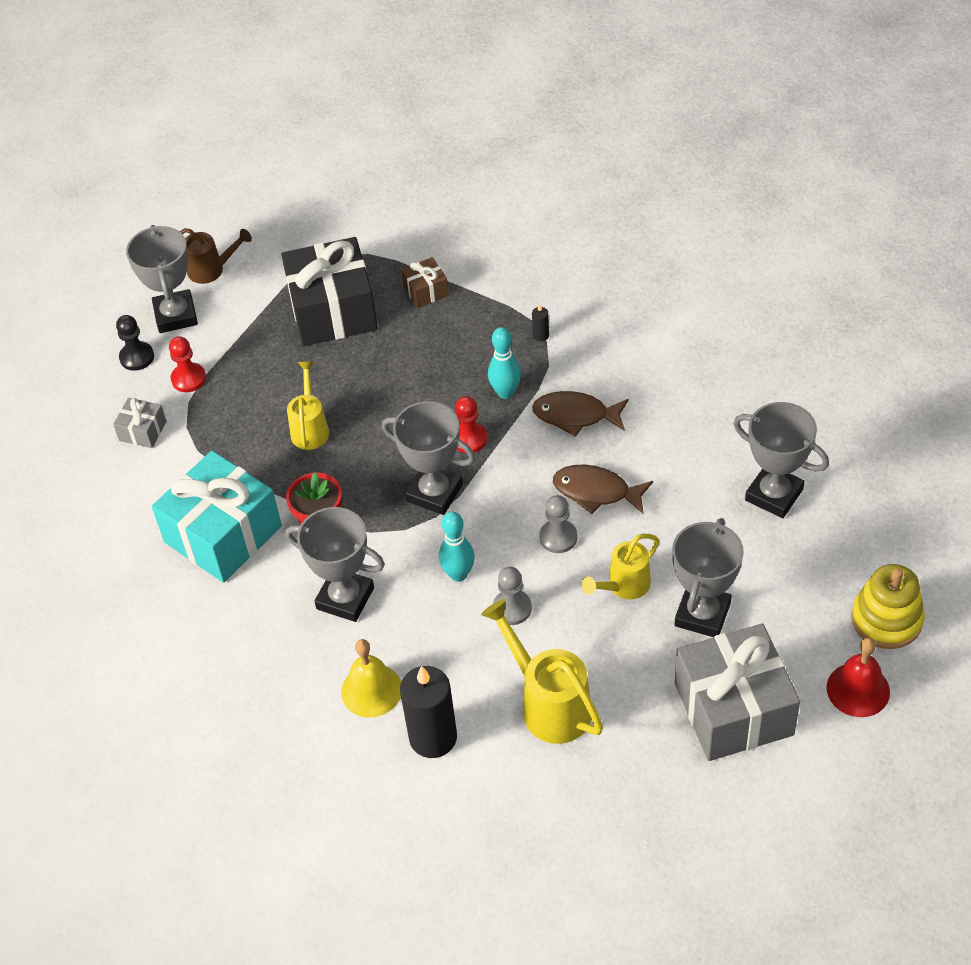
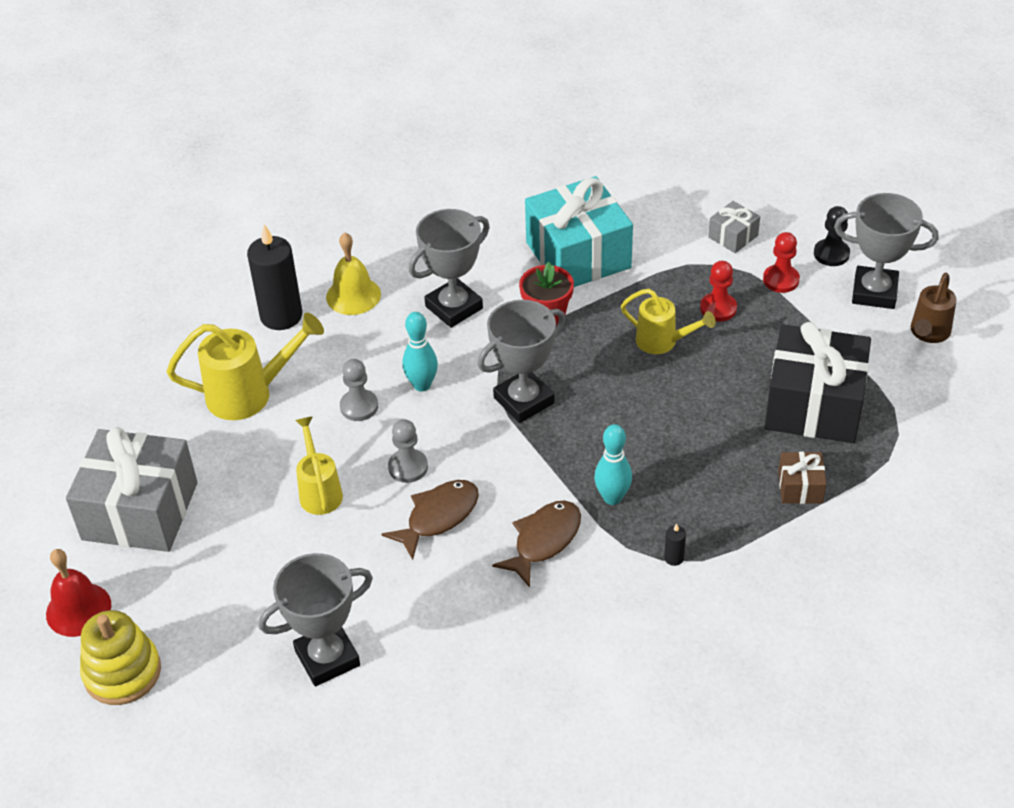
camera: 115 degrees right, 5 degrees down
(469, 439) = (571, 448): red pawn -> red pawn (718, 308)
(702, 614) = (245, 534): grey trophy -> none

